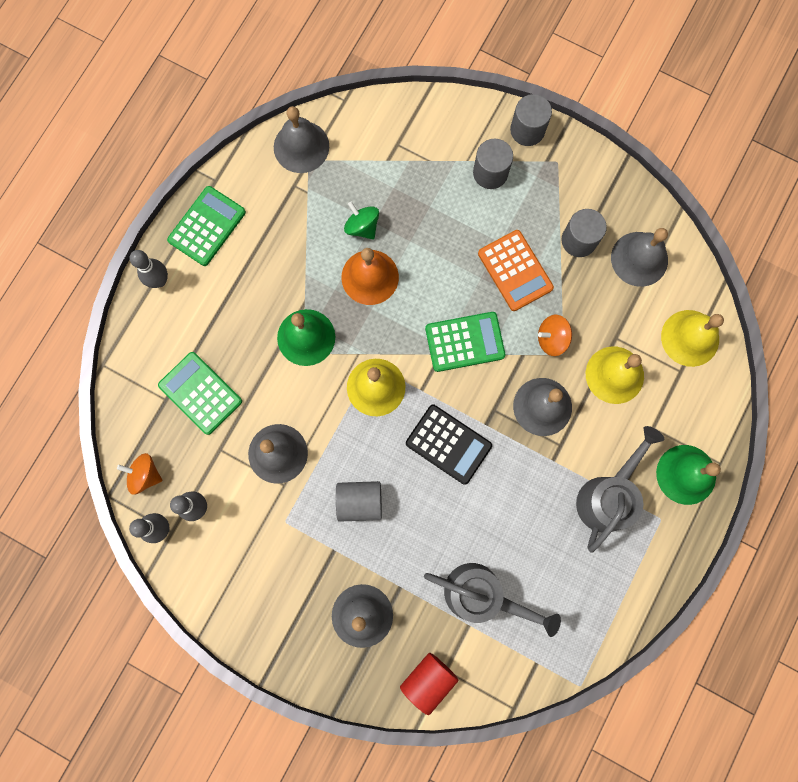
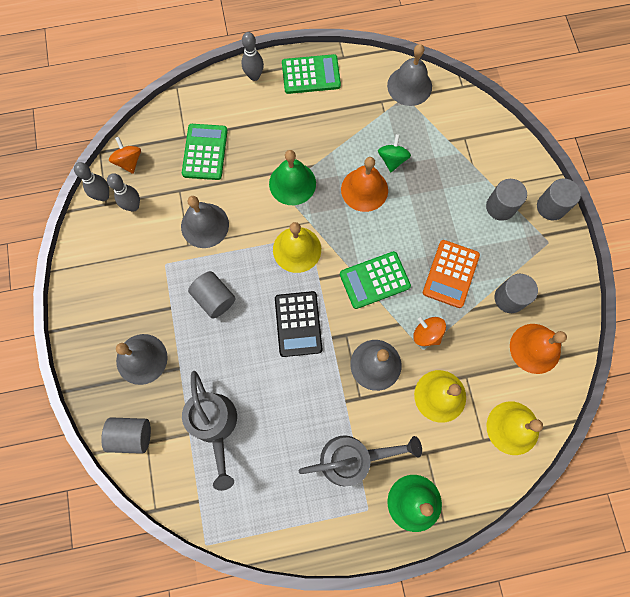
camera: 50 degrees right, 5 degrees down
(428, 680) = (131, 435): red cylinder -> grey cylinder
(465, 342) = (374, 280): green calculator -> green calculator turned 120 degrees clockwise
(639, 259) = (535, 348): grey bell -> orange bell

